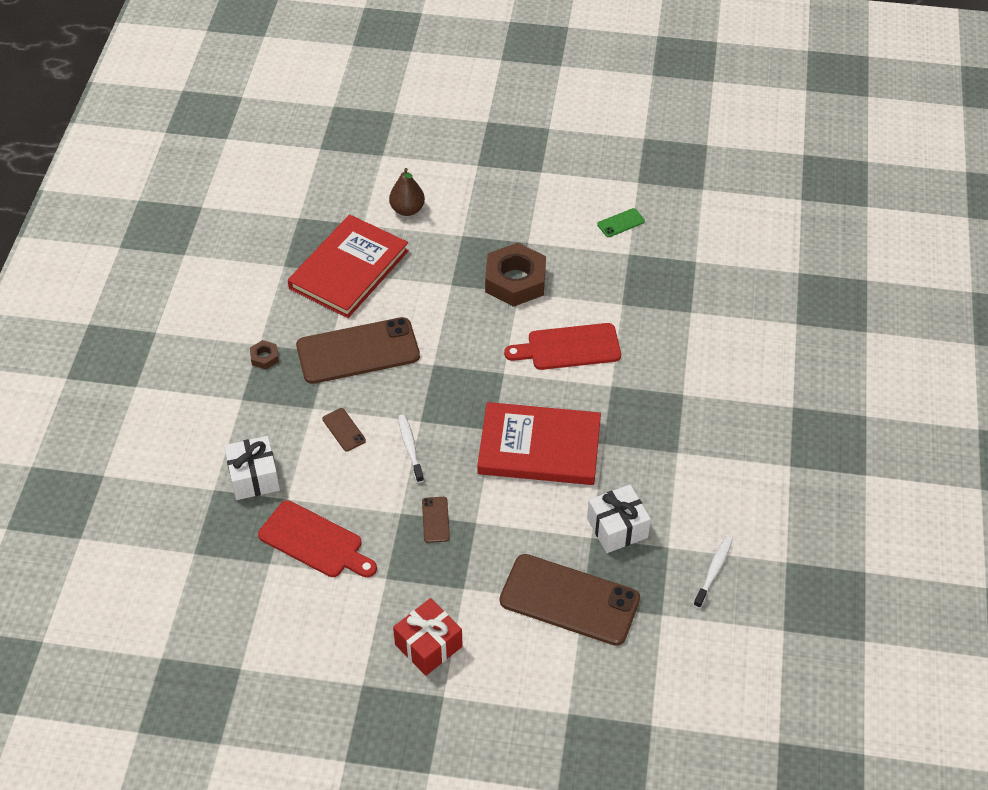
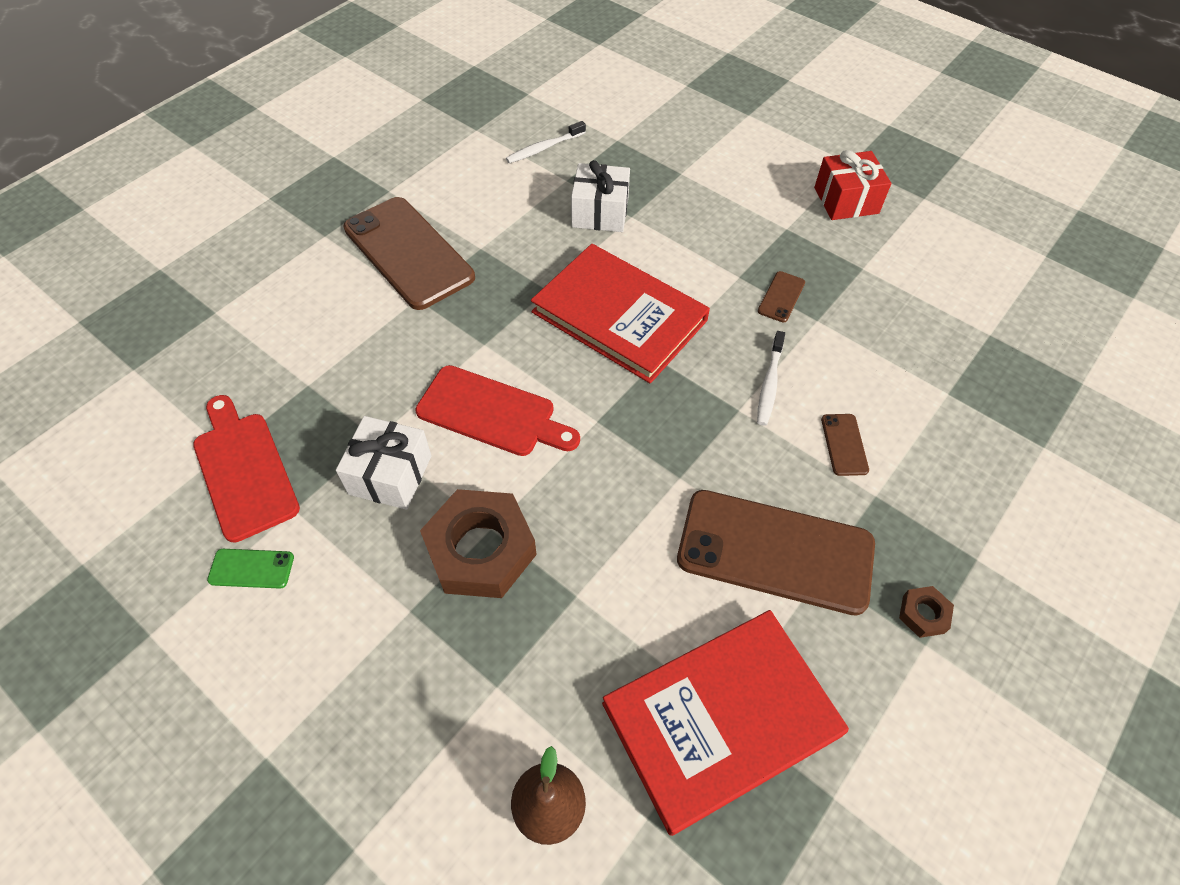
camera: 150 degrees left, 5 degrees up
(254, 477) = (985, 438): white gift -> white gift (390, 475)
(314, 542) = (929, 333): red cutting board -> red cutting board (244, 470)
(569, 600) = (691, 180): brown phone -> brown phone (408, 253)

